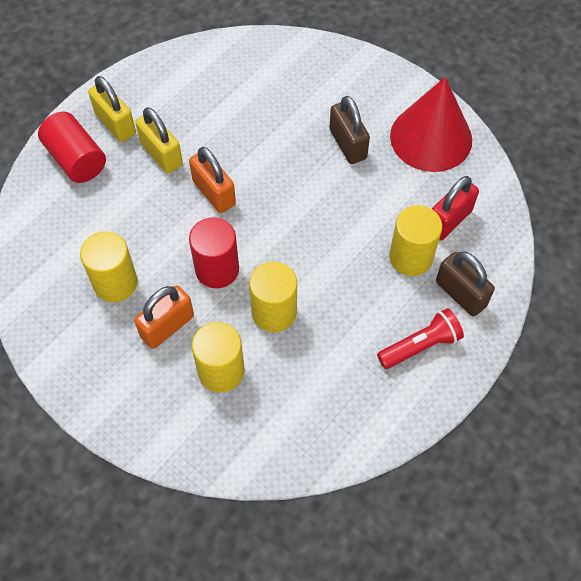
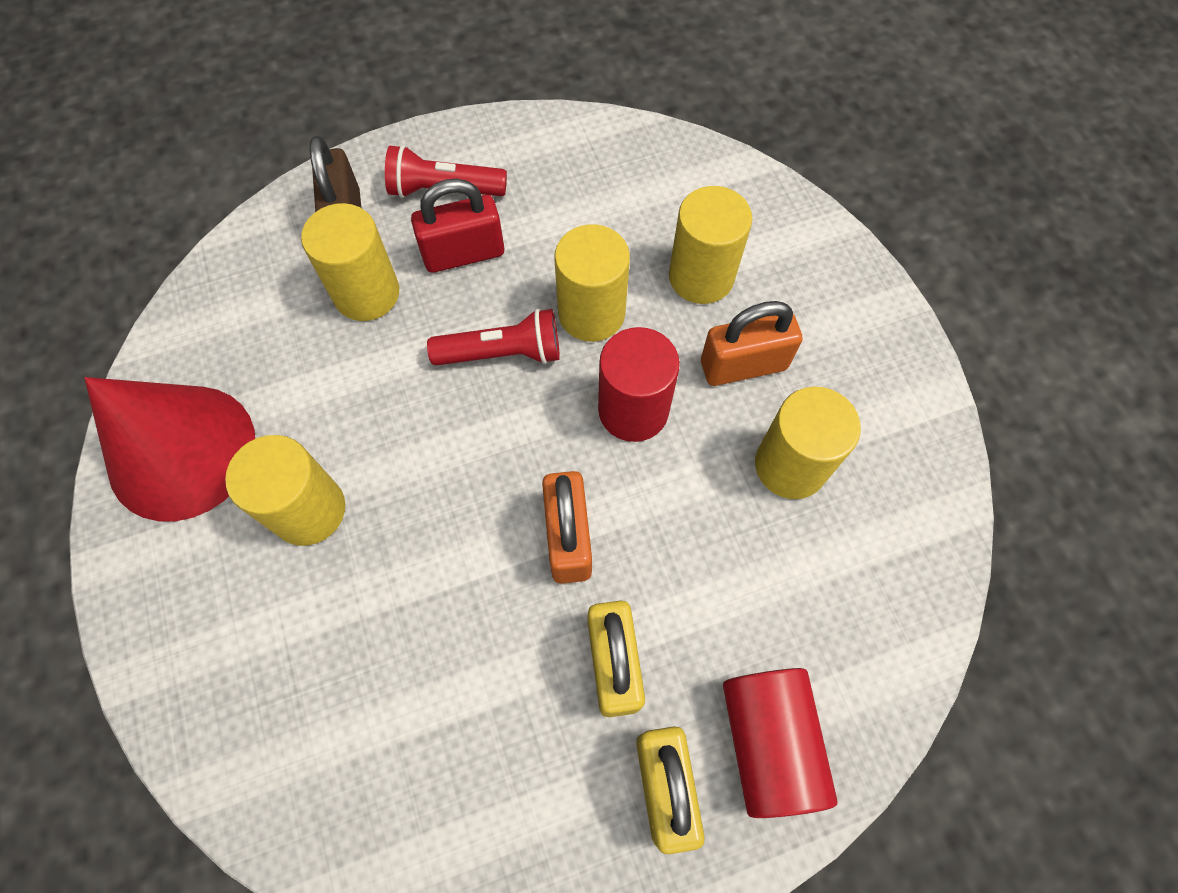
camera: 150 degrees left, 5 degrees up
(309, 264) = (503, 353): none -> red flashlight
(347, 144) = (309, 510): brown padlock -> yellow cylinder
(449, 220) = (276, 315): red padlock -> red padlock (463, 253)

